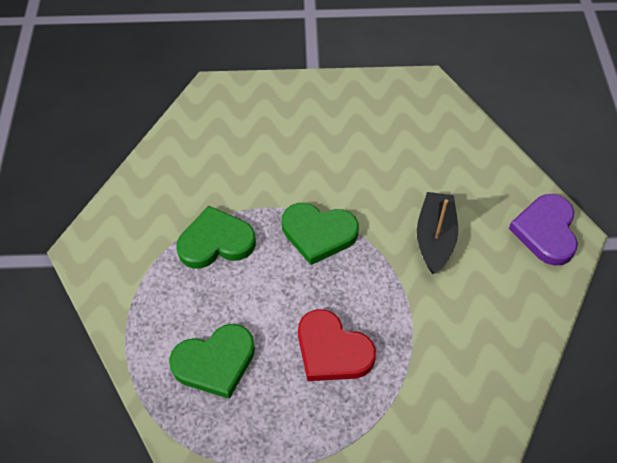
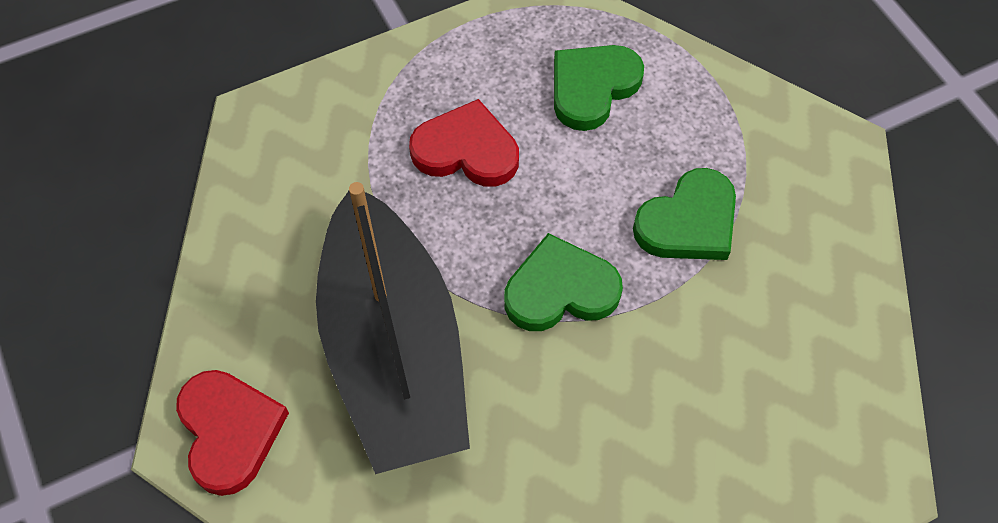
camera: 155 degrees right, 5 degrees up
(435, 238) = (393, 351): black boat -> black boat, size x2.06
(546, 231) = (229, 431): purple heart -> red heart

